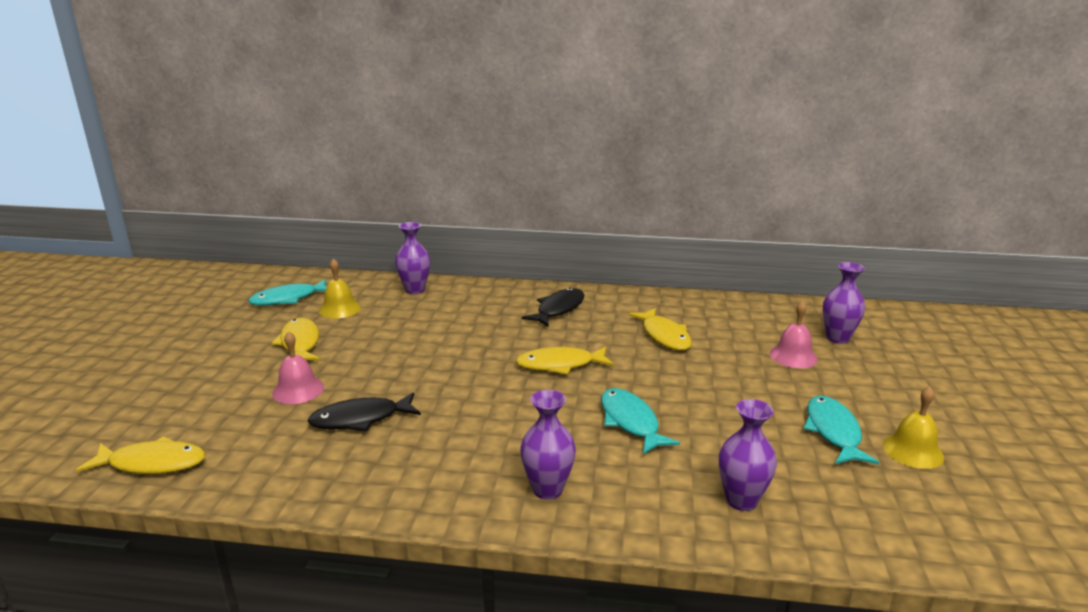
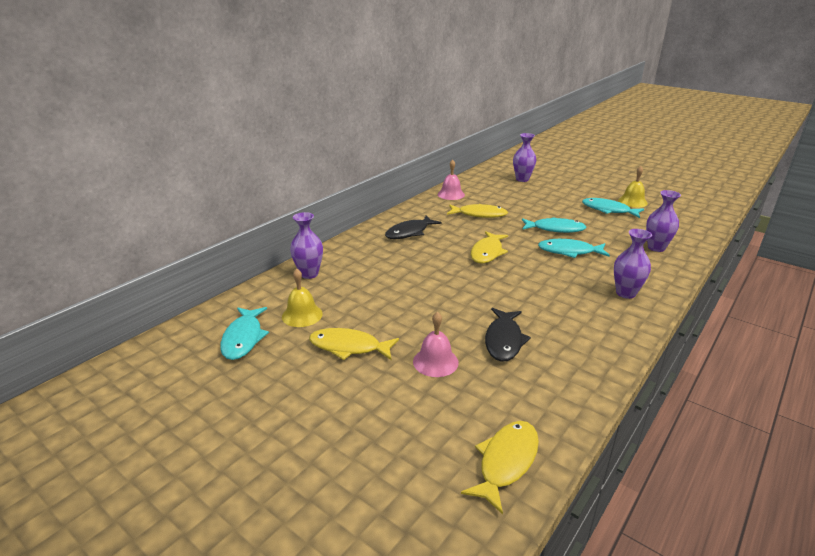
camera: 60 degrees left, 5 degrees up
(558, 309) = (409, 232): black fish -> black fish turned 105 degrees counterclockwise
(692, 397) = (555, 229): none -> turquoise fish
(793, 356) = (531, 194): pink bell -> pink bell (451, 194)

